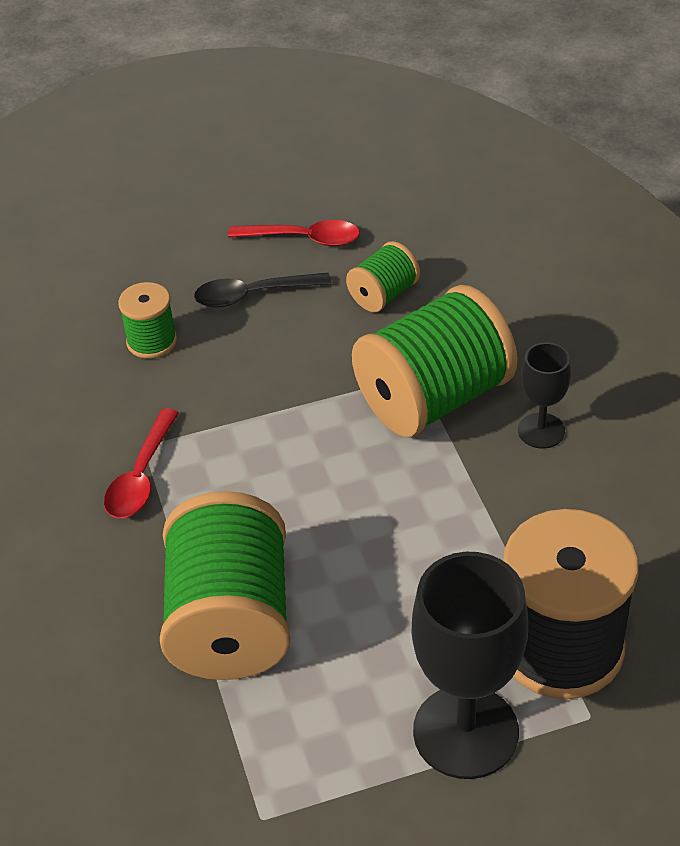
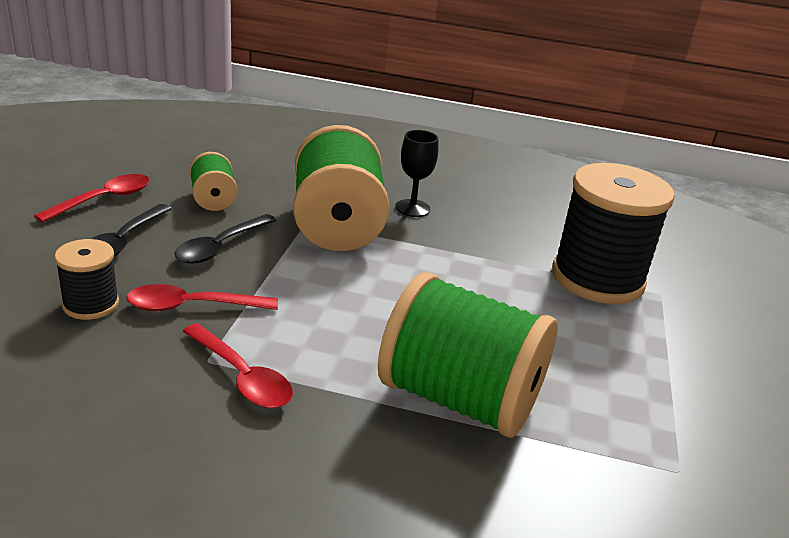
camera: 65 degrees left, 15 degrees down
(151, 341) = (91, 304): green spool -> black spool
(202, 393) = (192, 306): none -> red spoon
(307, 351) = (221, 247): none -> black spoon
(465, 732) = (646, 341): black goblet -> none

